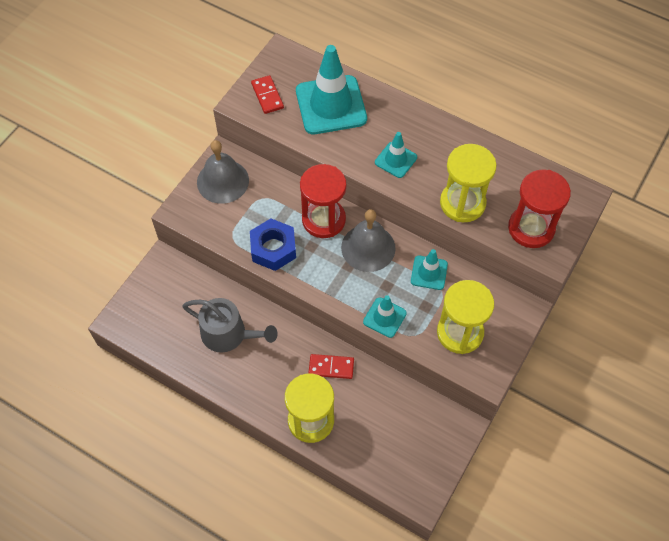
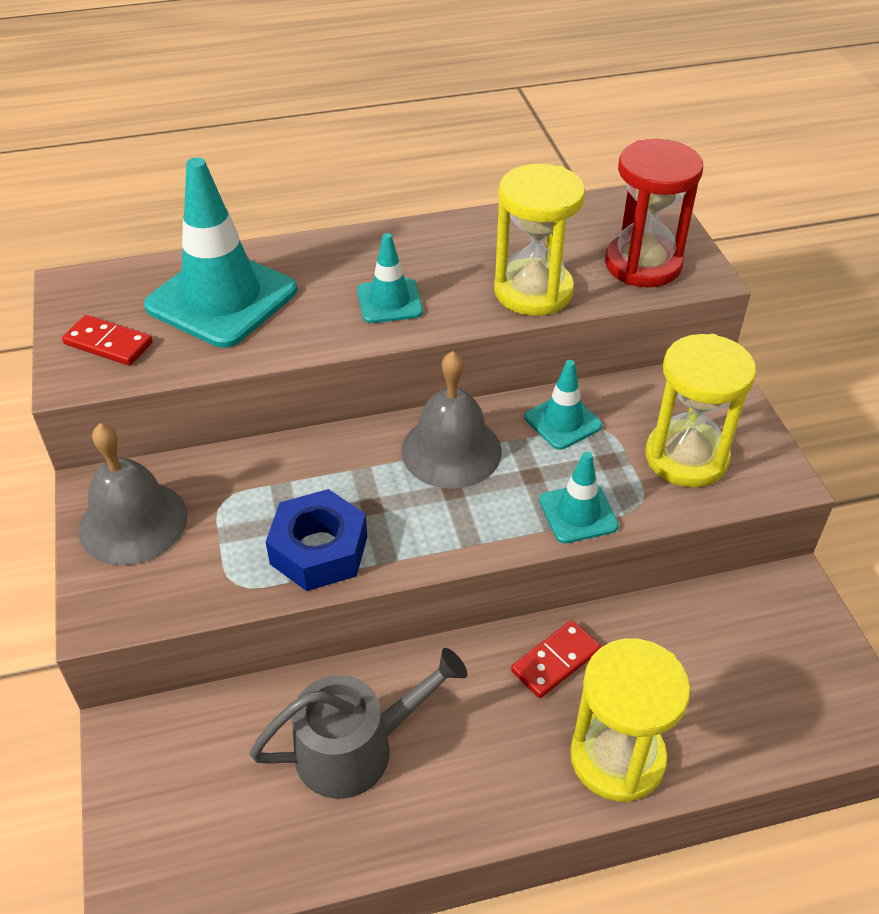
camera: 45 degrees left, 15 degrees down
(323, 219) = (349, 462): red hourglass -> none

